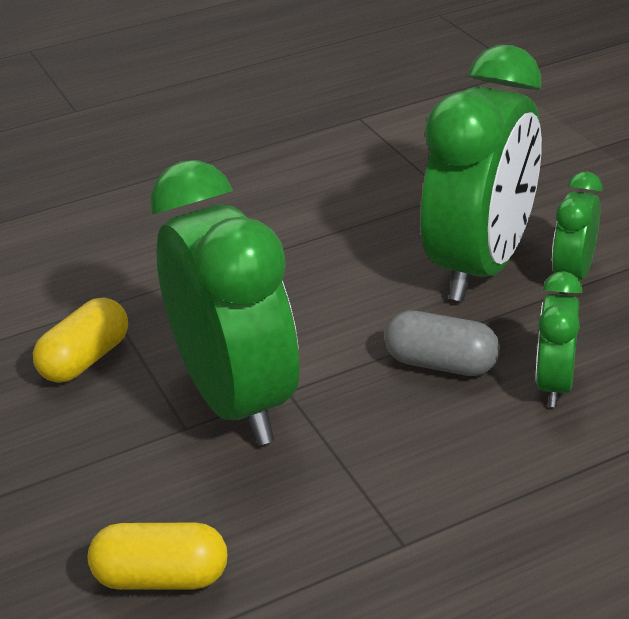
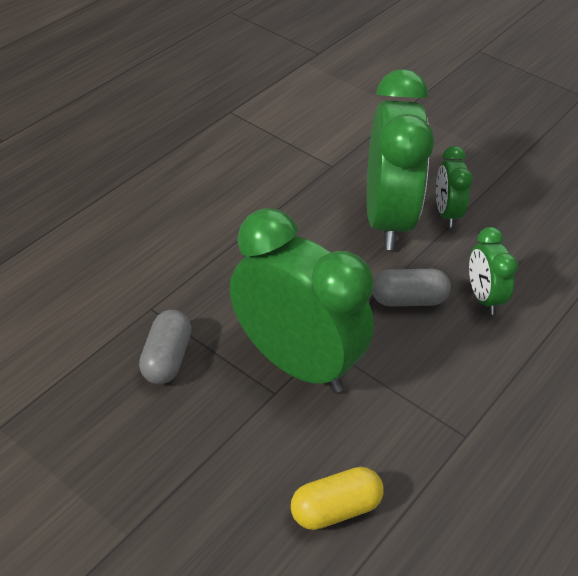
camera: 30 degrees left, 10 degrees up
(85, 360) = (167, 358): yellow capsule -> grey capsule

